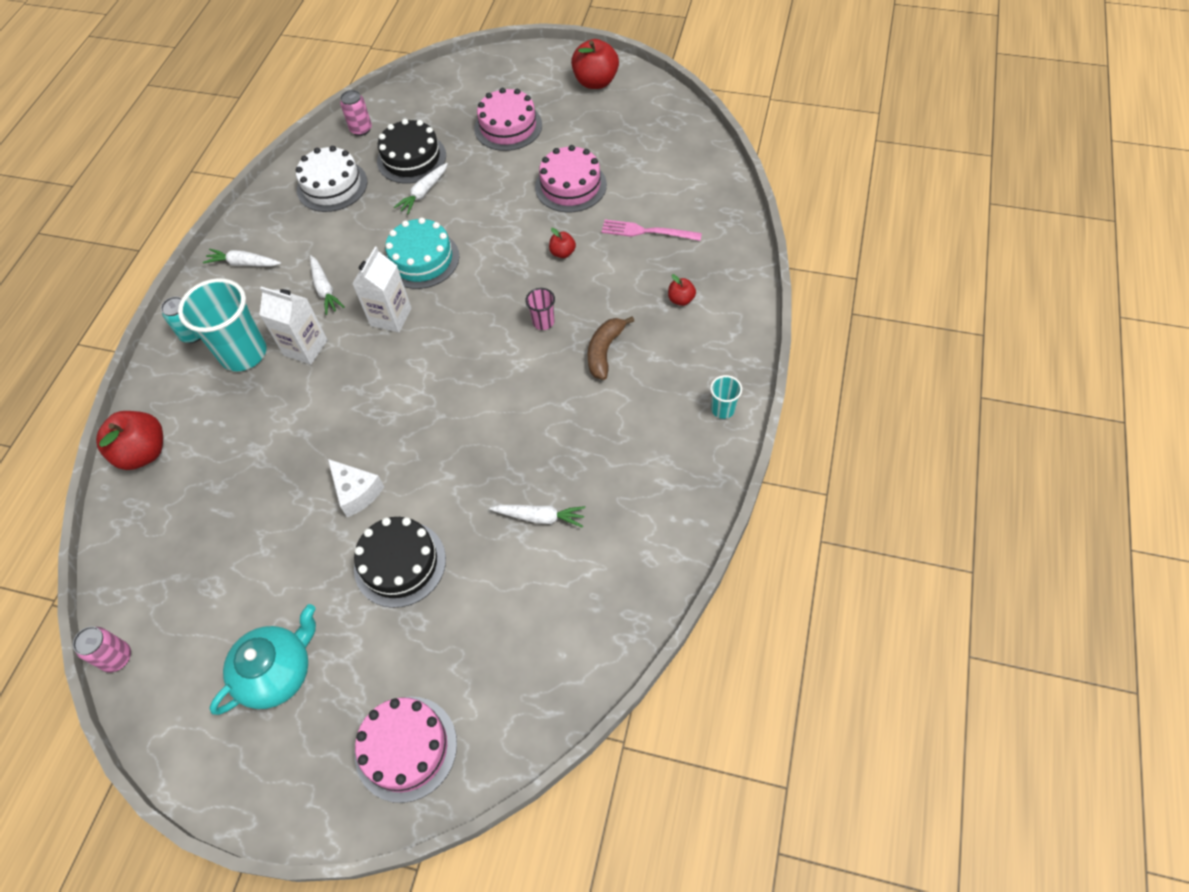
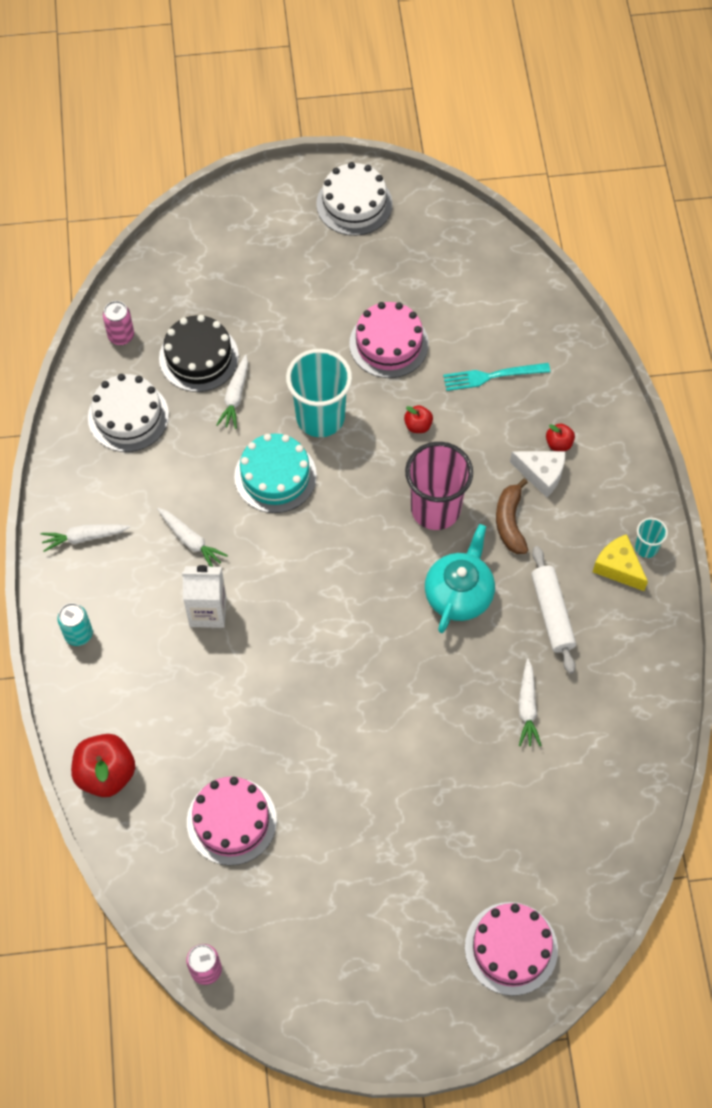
camera: 25 degrees left, 5 degrees up
(243, 353) = (146, 638): turquoise cup -> turquoise cup (320, 417)
(277, 672) = (363, 928): turquoise teapot -> turquoise teapot (459, 594)
(356, 492) = (343, 741): white cheese -> white cheese (541, 474)
(391, 317) = (278, 550): white carton -> none
(400, 563) = (421, 794): black cake -> none
(508, 127) = (285, 288): pink cake -> pink cake (231, 821)
(540, 517) = (527, 707): white carrot -> white carrot turned 105 degrees clockwise
(543, 322) = (435, 509): pink cup -> pink cup, size x2.16
(595, 82) = (354, 204): red apple -> white cake
(605, 440) = (552, 613): none -> white rolling pin
(647, 231) = (492, 376): pink fork -> turquoise fork
(687, 419) = (618, 567): none -> yellow cheese

